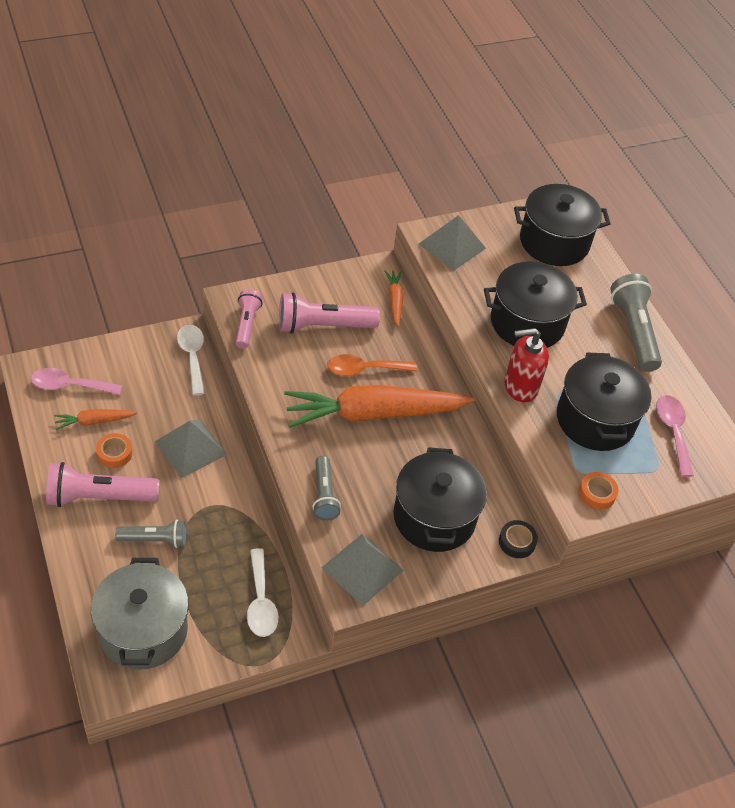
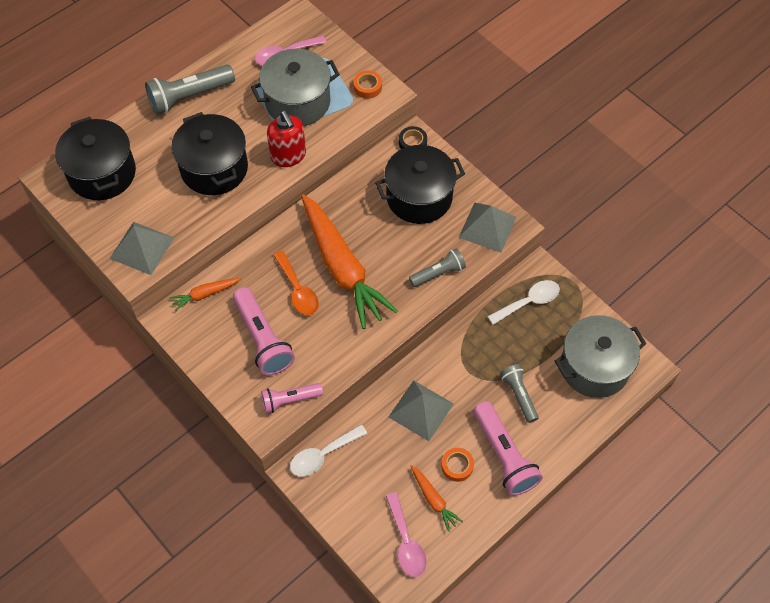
camera: 105 degrees left, 10 degrees up
(595, 419) = (297, 102): black pot -> grey pot

